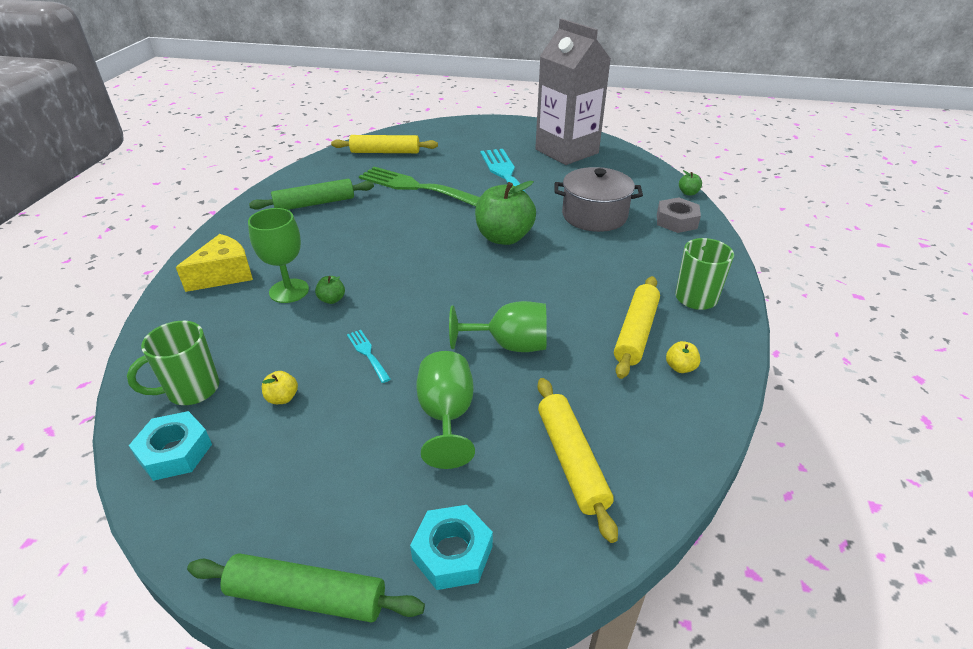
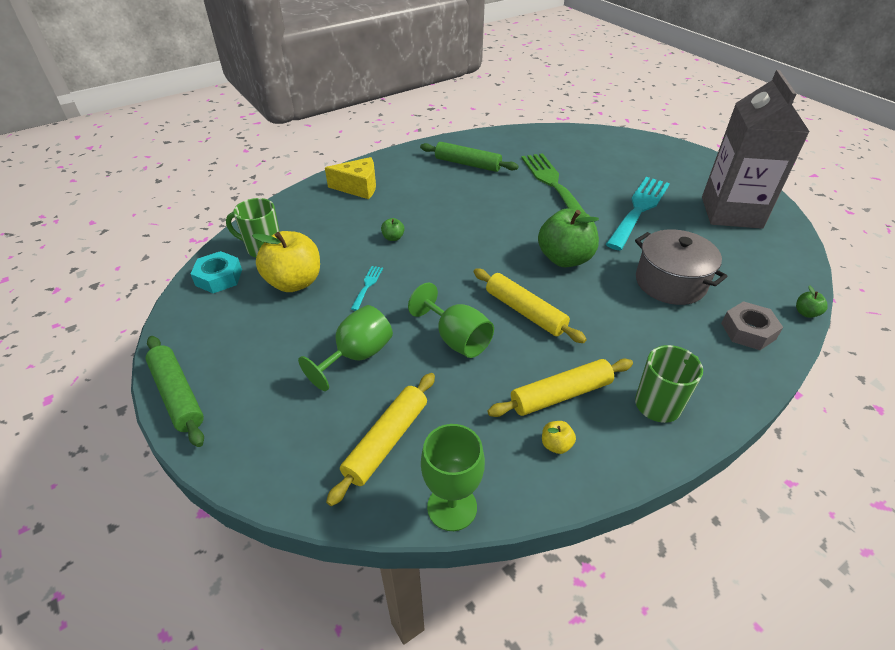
camera: 45 degrees right, 5 degrees up
(282, 398) = (294, 282): yellow apple -> yellow apple, size x2.40
(289, 291) = (378, 218): green goblet -> green goblet (452, 507)
(385, 152) = (568, 145): yellow rolling pin -> yellow rolling pin (525, 311)
(452, 553) = (257, 433): turquoise nut -> none

